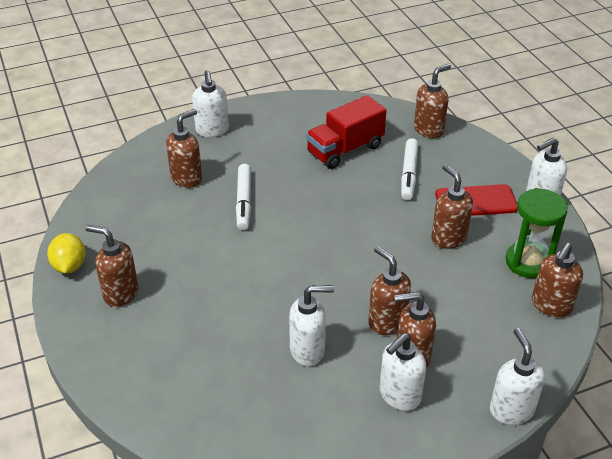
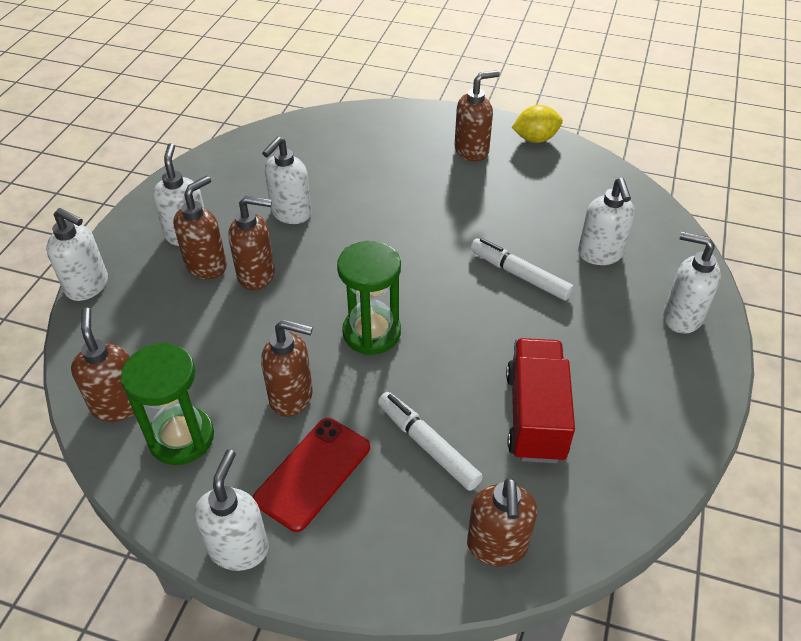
camera: 130 degrees right, 5 degrees up
(69, 266) = (535, 139): yellow lemon -> yellow lemon turned 45 degrees counterclockwise
(187, 178) = (600, 254): brown soap dispenser -> white soap dispenser
(365, 235) = (371, 333): none -> green hourglass

